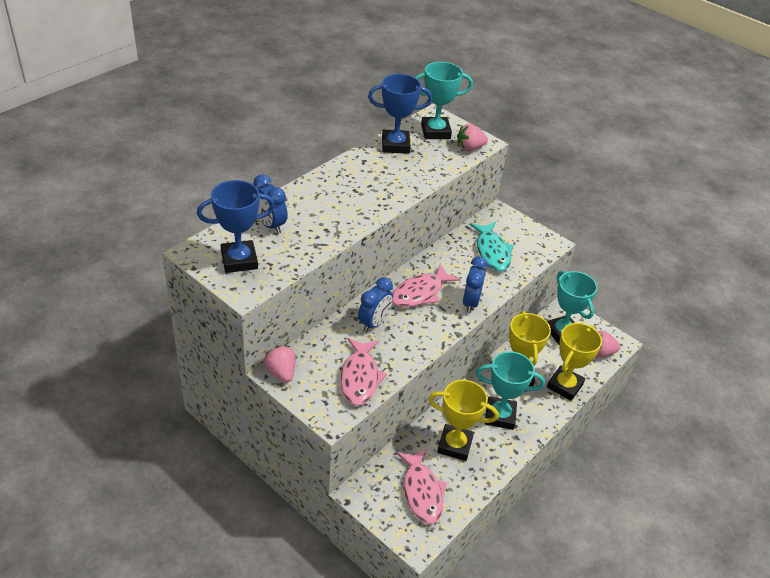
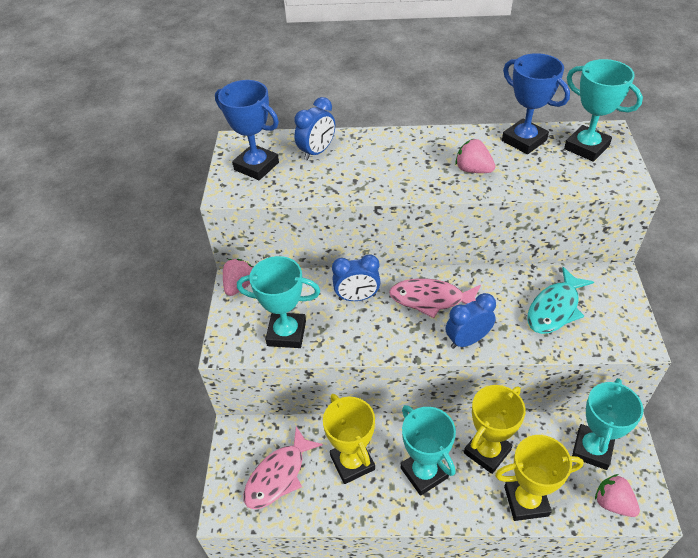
camera: 55 degrees right, 5 degrees up
(270, 225) = (317, 152): blue clock -> blue clock turned 150 degrees counterclockwise
(360, 378) = (286, 333): pink fish -> turquoise trophy
(469, 148) = (603, 180): pink strawberry -> pink strawberry (473, 170)

